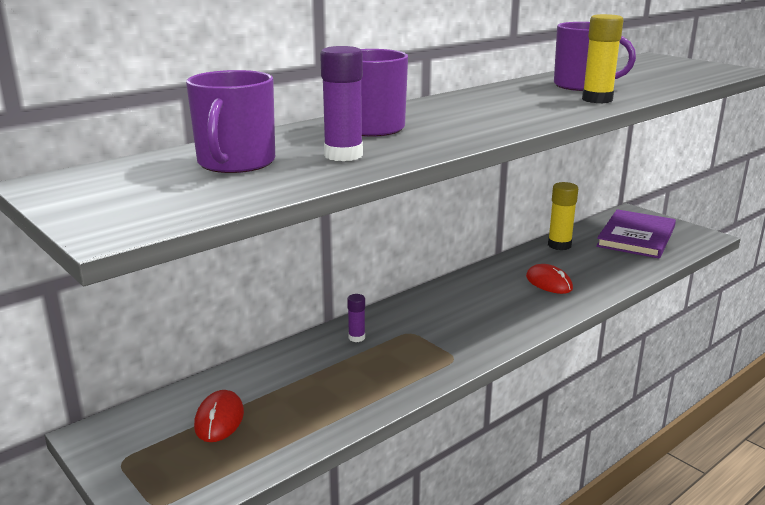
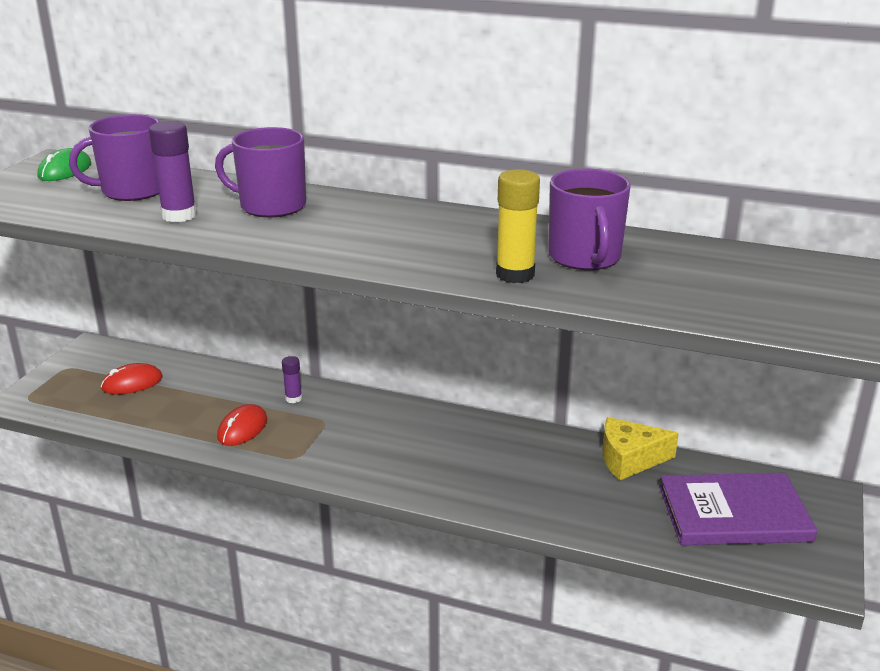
camera: 60 degrees right, 5 degrees up
(102, 181) = (65, 170): none -> green mouse
(549, 283) = (512, 474): red mouse -> red mouse (242, 428)
(559, 245) = (629, 459): yellow glue stick -> yellow cheese

